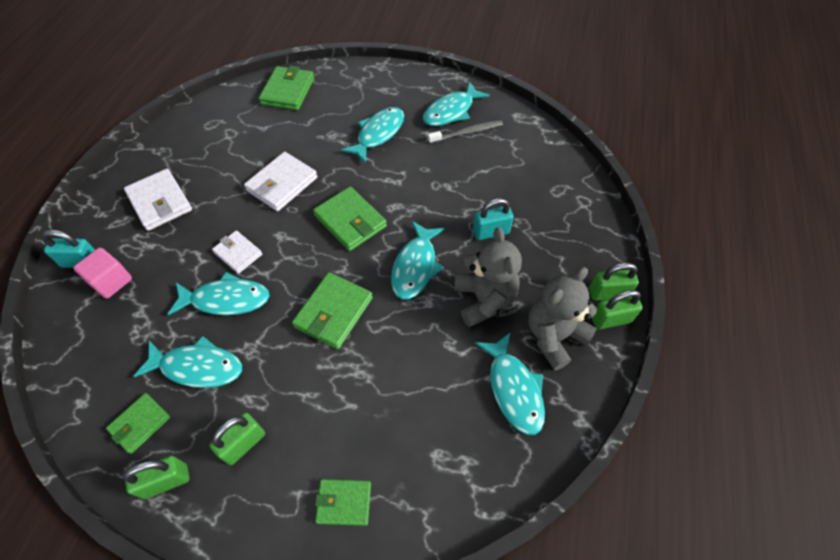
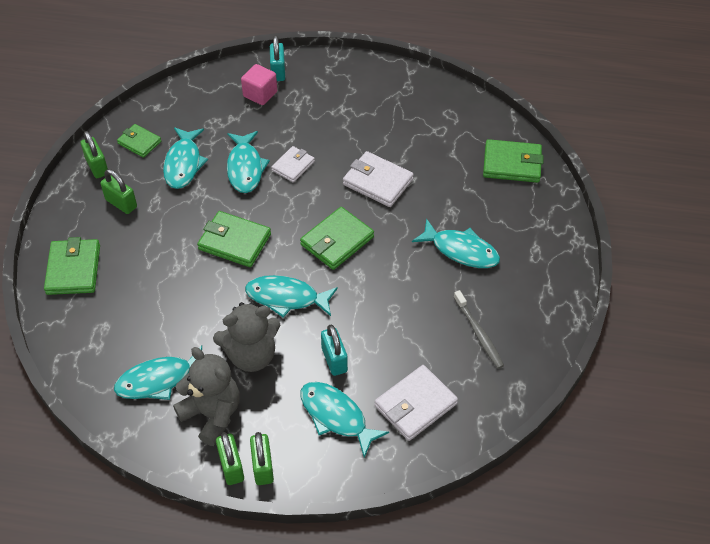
camera: 85 degrees right, 5 degrees down
(160, 202) = (345, 102): white wallet -> white wallet (415, 405)
(344, 502) = (73, 269): green wallet -> green wallet, size x1.58
(451, 111) = (512, 316): turquoise fish -> turquoise fish (336, 416)

